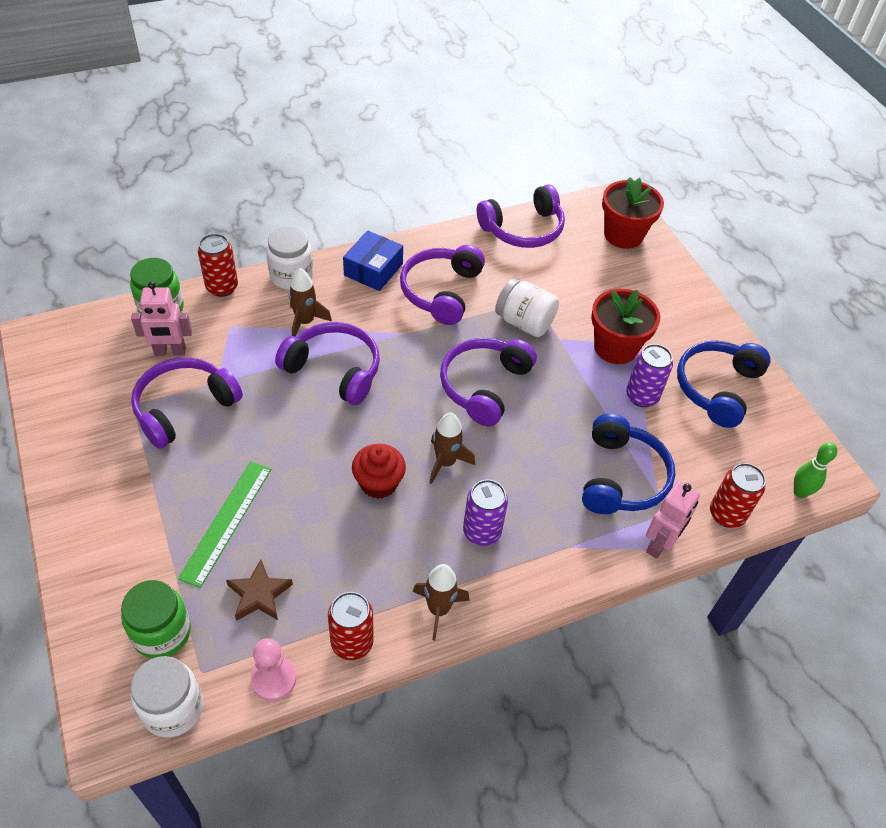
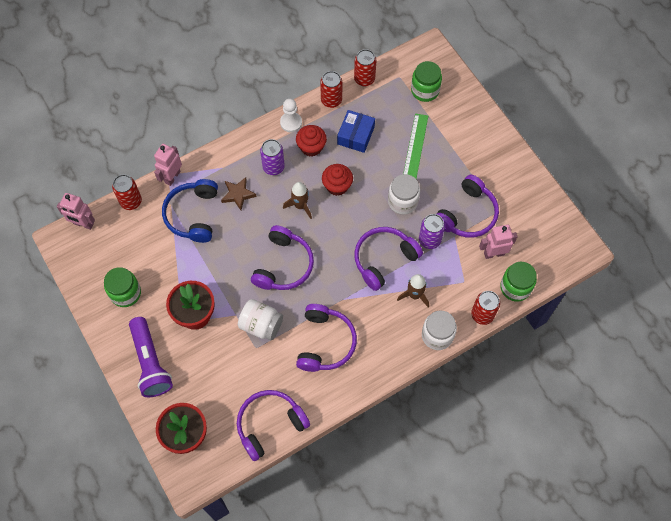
camera: 175 degrees right, 15 degrees up
(173, 708) = (406, 60): white jar -> white jar (402, 201)
(259, 594) = (384, 115): brown star -> brown star (238, 194)
(273, 679) = (364, 79): pink pawn -> red can
(334, 370) = (384, 259): purple headphones -> purple headphones turned 120 degrees clockwise
(373, 269) = (379, 354): blue box -> blue box (355, 135)
(409, 556) = (311, 147): none -> red cupcake
(438, 609) = (291, 122): brown rocket -> white pawn
(642, 396) = (178, 276): purple can -> purple can (429, 240)
(673, 307) = (151, 362): none -> purple flashlight
(717, 388) = (125, 293): blue headphones -> green jar
(800, 492) = (83, 224): green bowling pin -> pink robot

